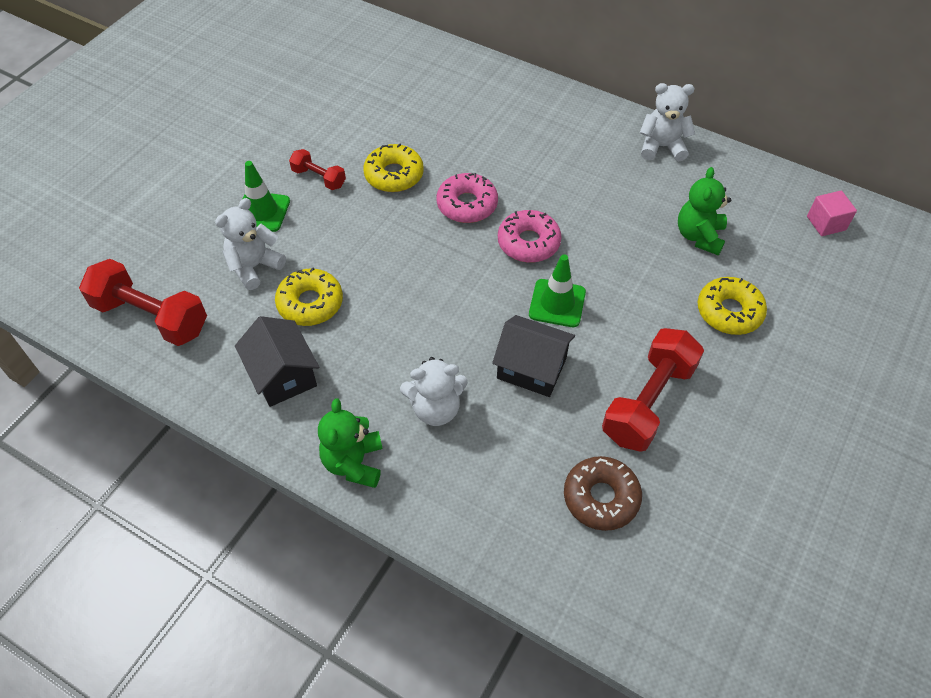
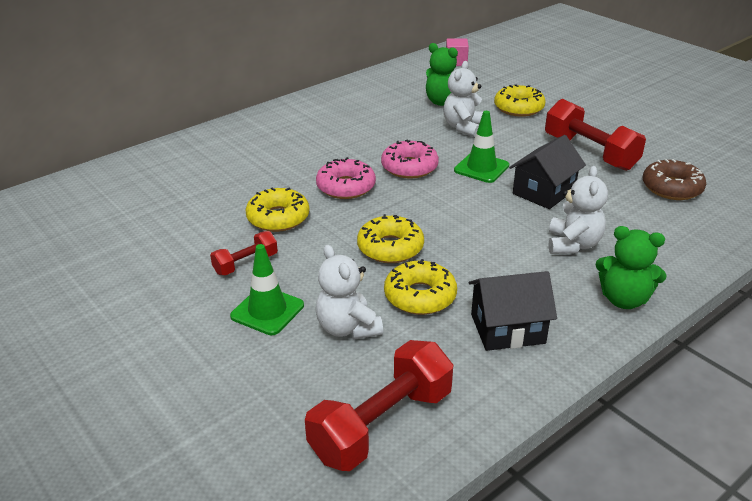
camera: 70 degrees left, 20 degrees down
(376, 265) = (390, 248): none -> yellow donut
(661, 147) = (343, 95): white teddy bear -> white teddy bear (463, 127)

